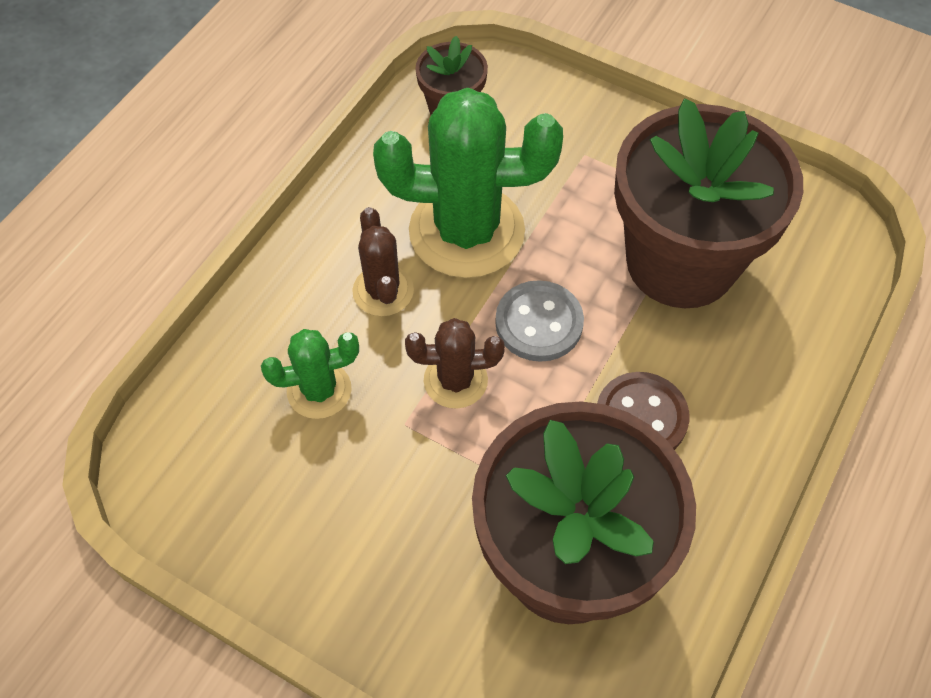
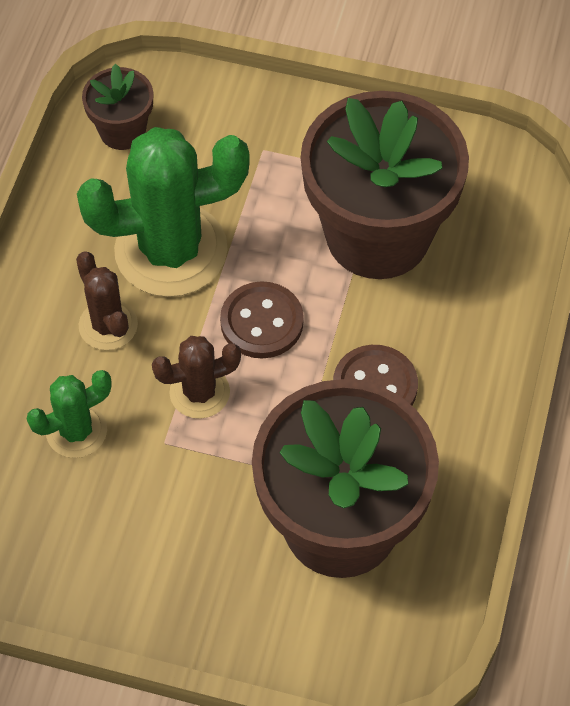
camera: 15 degrees left, 0 degrees up
(539, 323) = (262, 322): grey button -> brown button

